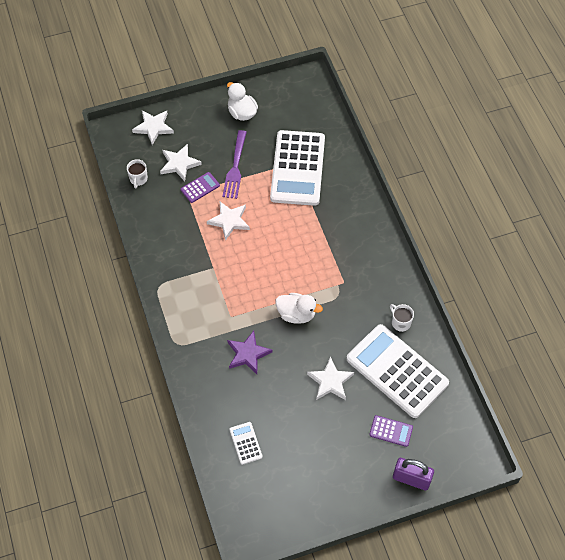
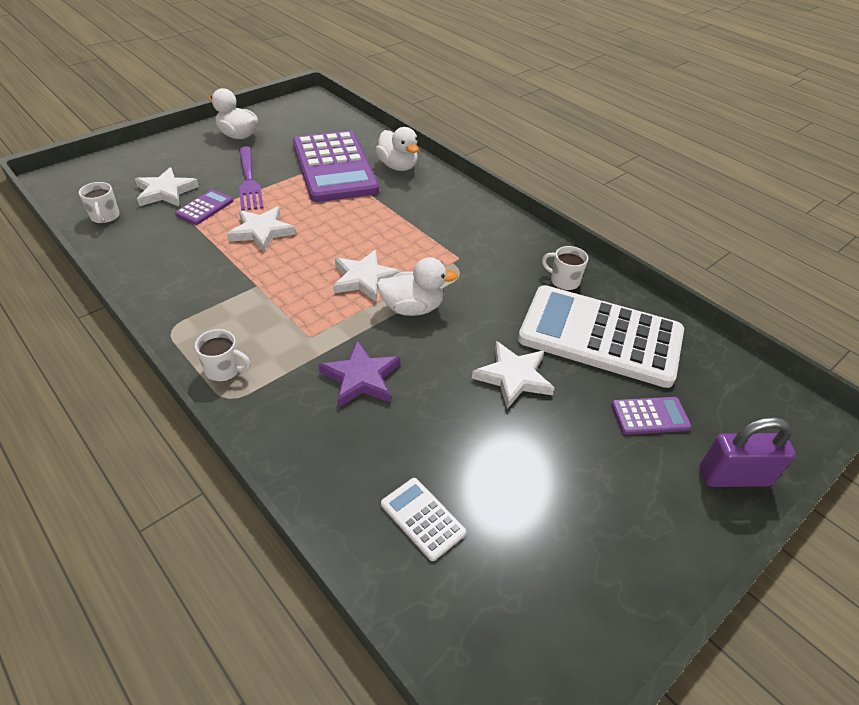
camera: 25 degrees left, 15 degrees down
(153, 127) = (117, 166): white star -> white star (364, 279)
(179, 325) = (224, 370): none -> white mug
(298, 168) = (334, 167): white calculator -> purple calculator
(343, 180) = (398, 166): none -> white duck

